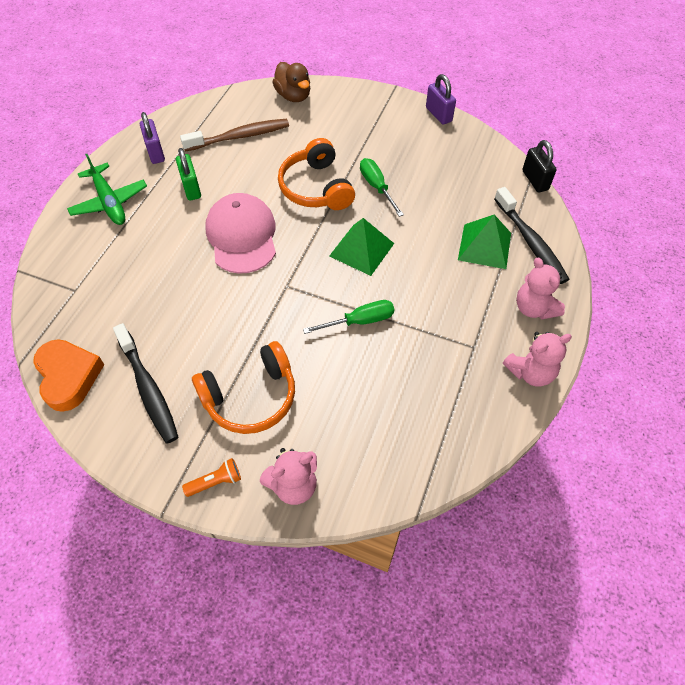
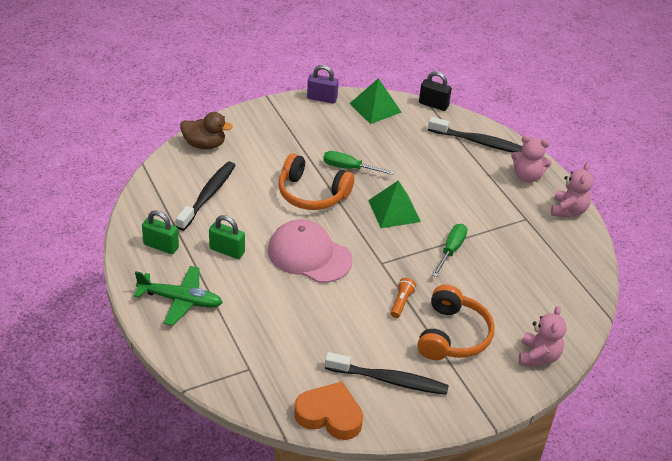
camera: 50 degrees left, 15 degrees down
(156, 152) = (161, 246): purple padlock -> green padlock
(215, 482) = (499, 390): orange flashlight -> orange flashlight (401, 302)
(240, 136) = (208, 195): brown toothbrush -> black toothbrush
(484, 246) = (458, 161): green pyramid -> green pyramid (375, 107)

